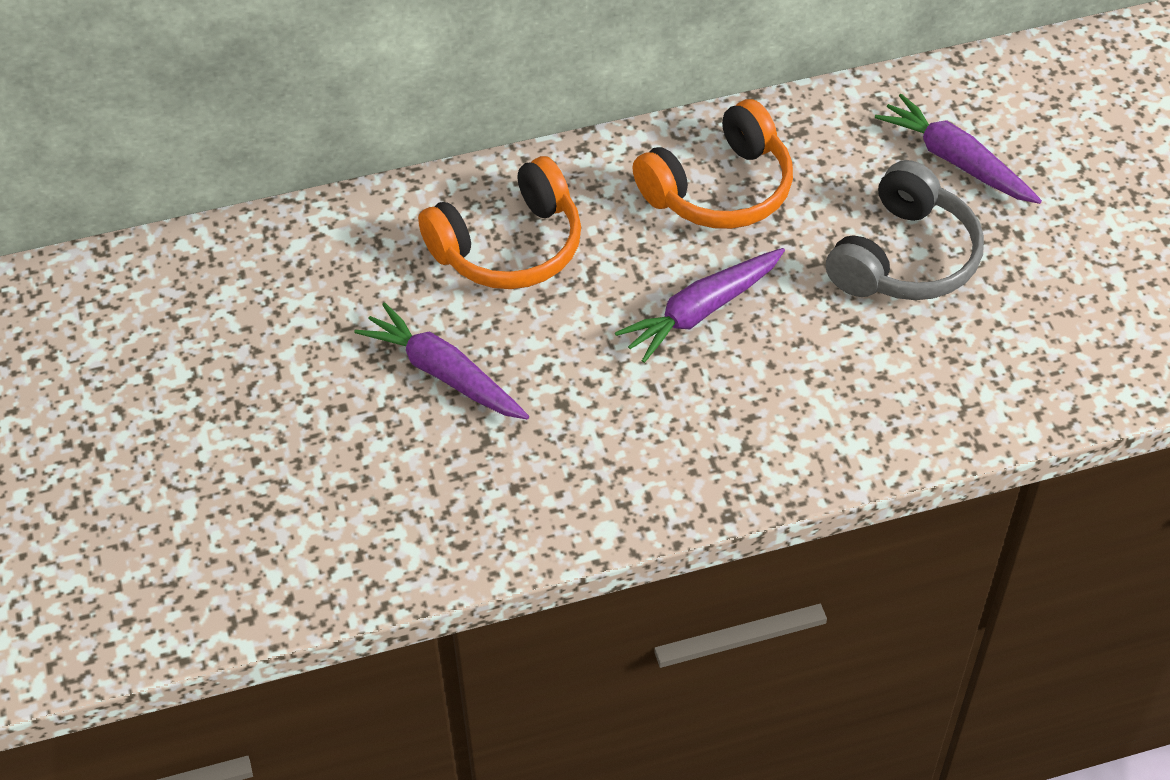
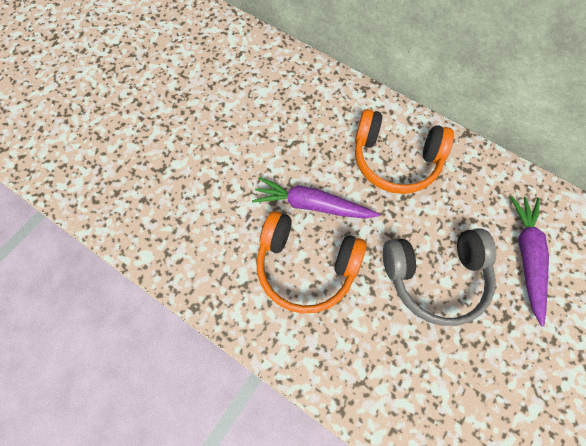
camera: 50 degrees right, 15 degrees up
(444, 373) = (186, 127): purple carrot -> none
(509, 246) = (280, 101): orange headphones -> orange headphones (306, 266)

